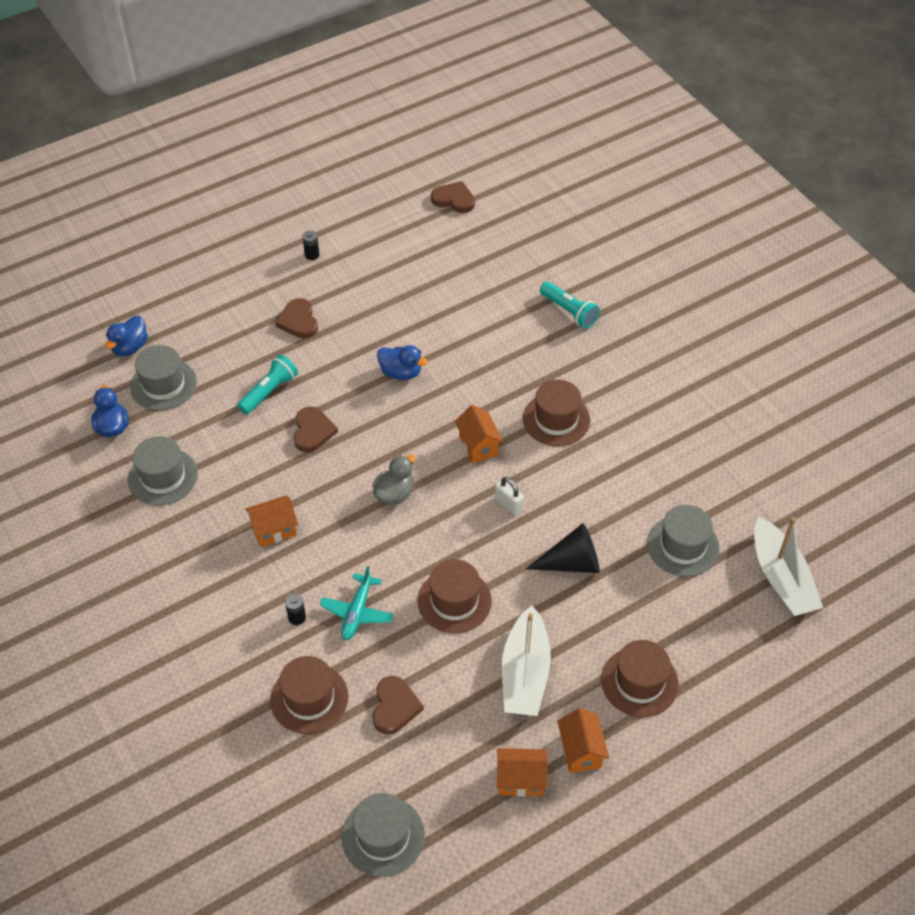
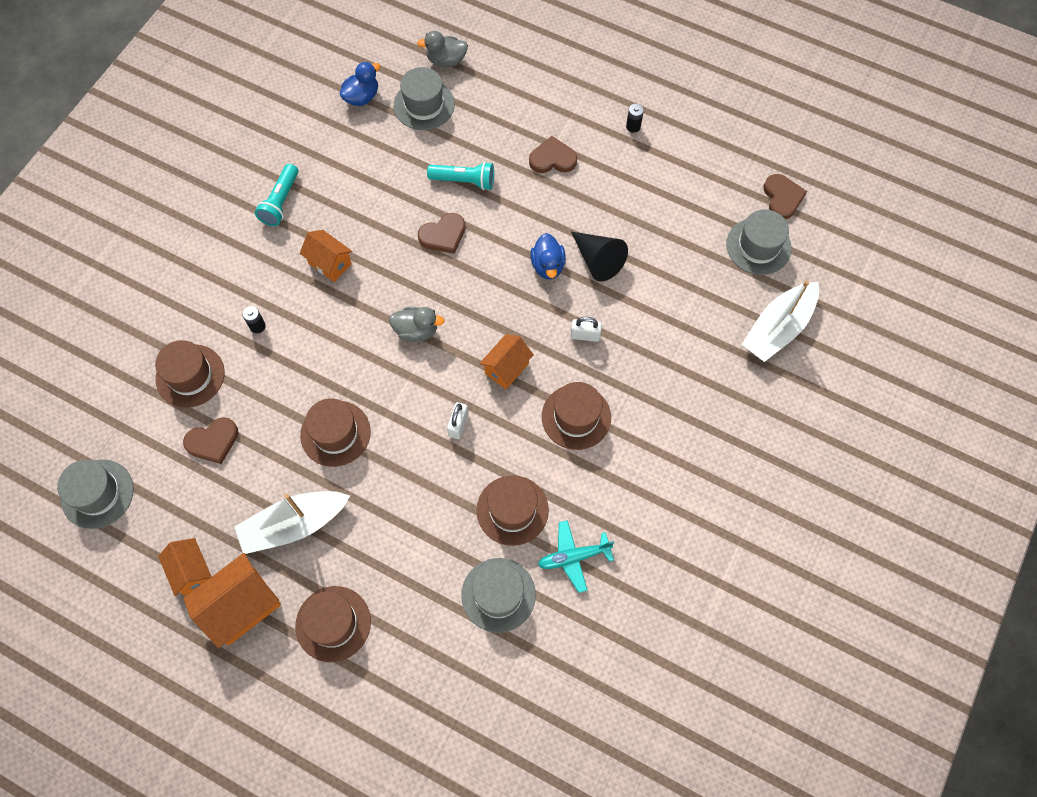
camera: 60 degrees right, 15 degrees up
(130, 347) = (446, 60): blue duck -> grey duck
(163, 477) = (335, 158): grey hat -> grey hat (758, 246)
(298, 321) = (552, 159): brown heart -> brown heart turned 45 degrees clockwise
(357, 612) = (285, 366): turquoise plane -> turquoise plane (573, 557)
(485, 379) = (585, 335): none -> white padlock
(569, 311) = (712, 364): turquoise flashlight -> turquoise flashlight (281, 202)
(572, 563) = (425, 508): black cone -> black cone (597, 260)
(581, 751) = (242, 606): orange house -> orange house, size x1.57
(612, 501) = (512, 510): none -> brown hat
(781, 578) = (512, 701): white boat -> white boat (778, 328)

